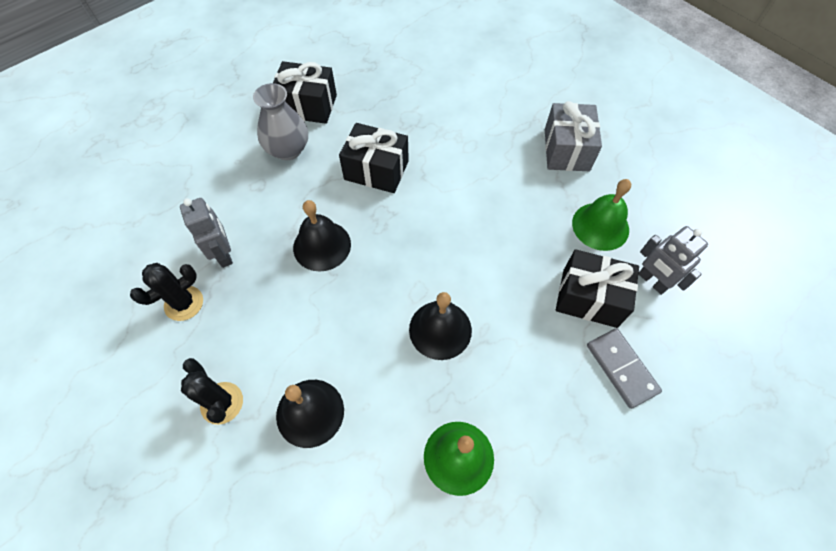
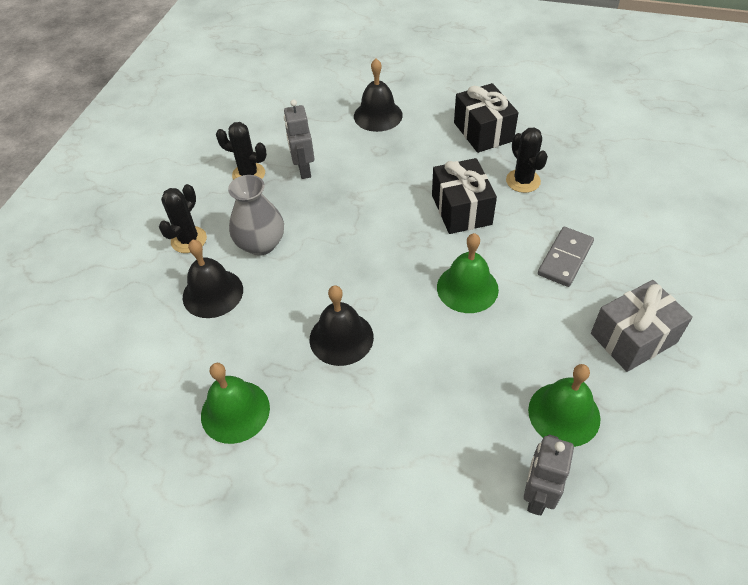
camera: 60 degrees right, 10 degrees down
(224, 254) = (303, 169): grey robot -> grey robot turned 135 degrees clockwise
(288, 150) = (428, 147): grey vase -> grey vase (261, 244)
(322, 245) = (357, 218): black bell -> black bell (378, 115)
(382, 116) = (523, 181): none -> black cactus
(456, 214) = (467, 288): none -> green bell
(589, 298) = (467, 442): black gift -> none
(621, 368) = (409, 508): grey domino -> grey domino (565, 258)

